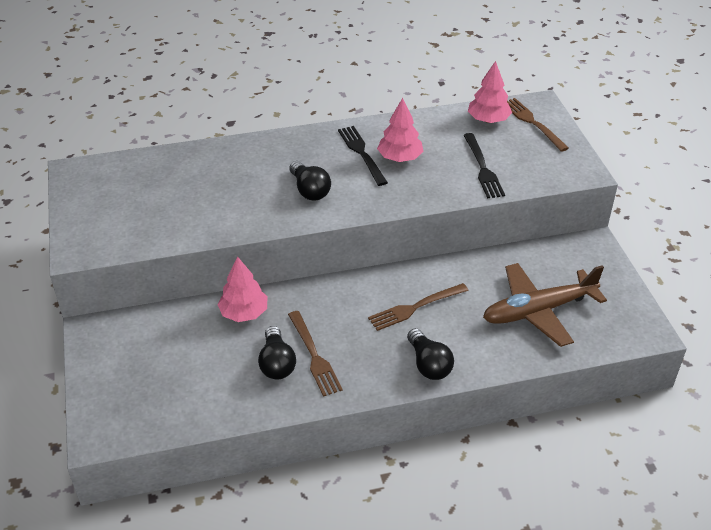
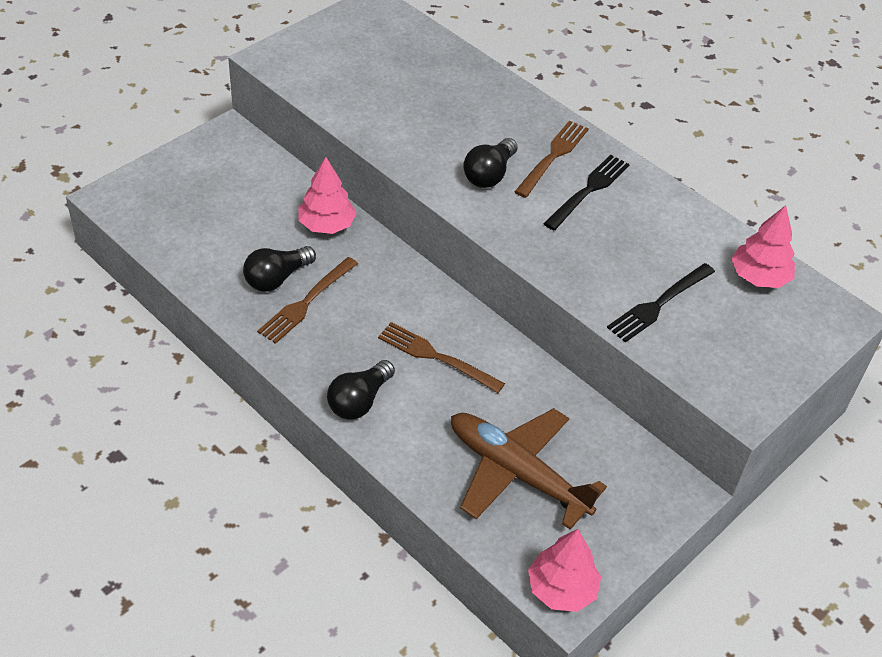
camera: 55 degrees right, 5 degrees up
(400, 158) = (610, 224): pink tree -> pink tree (561, 589)
(532, 123) = (796, 322): brown fork -> brown fork (553, 156)

